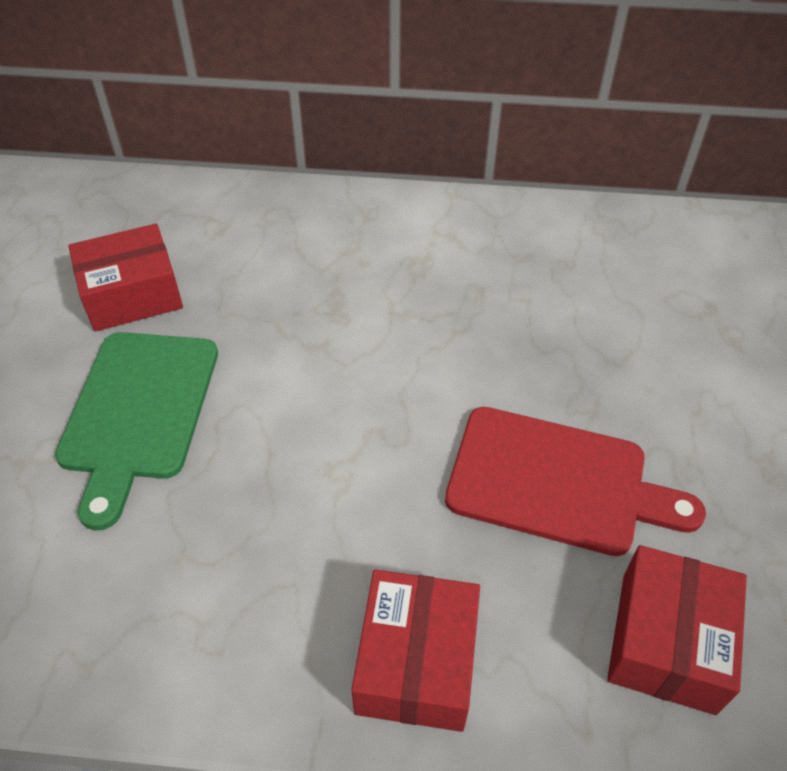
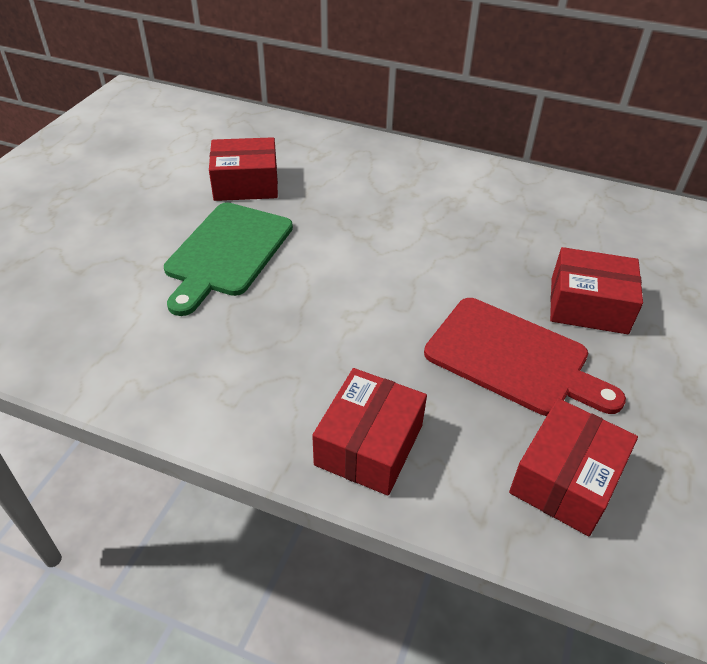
camera: 15 degrees right, 5 degrees down
(623, 381) = (588, 305): none -> red box

